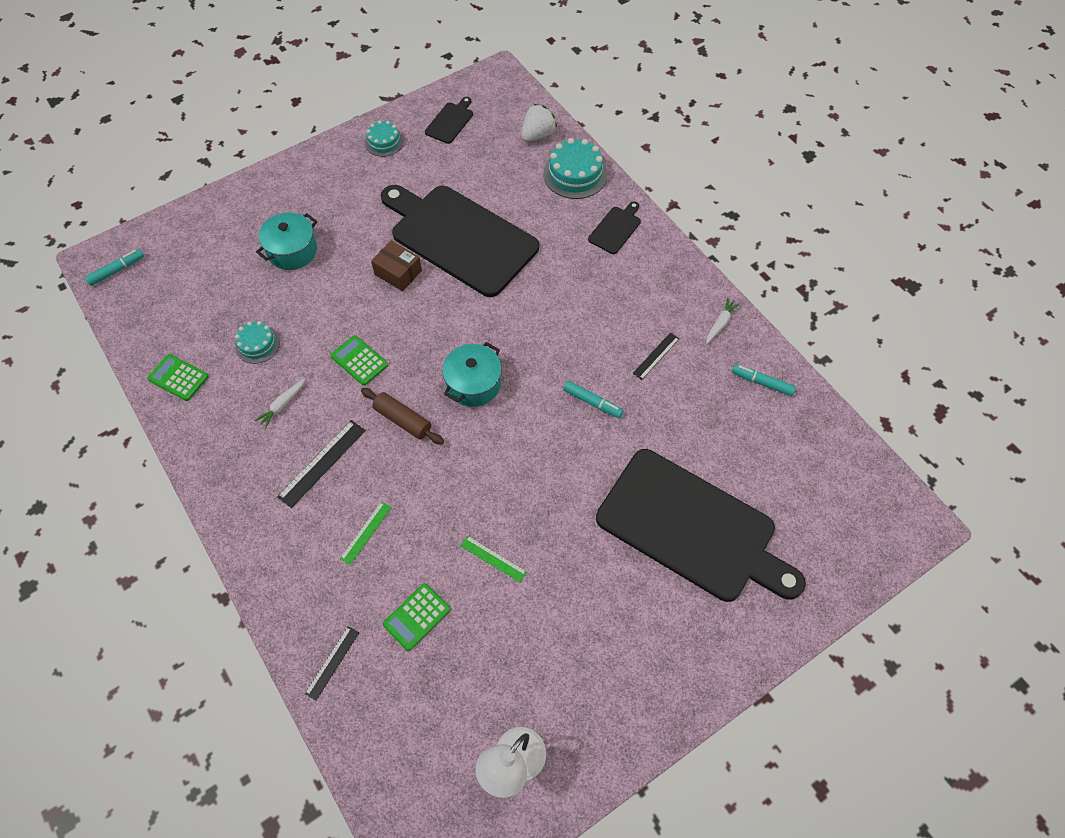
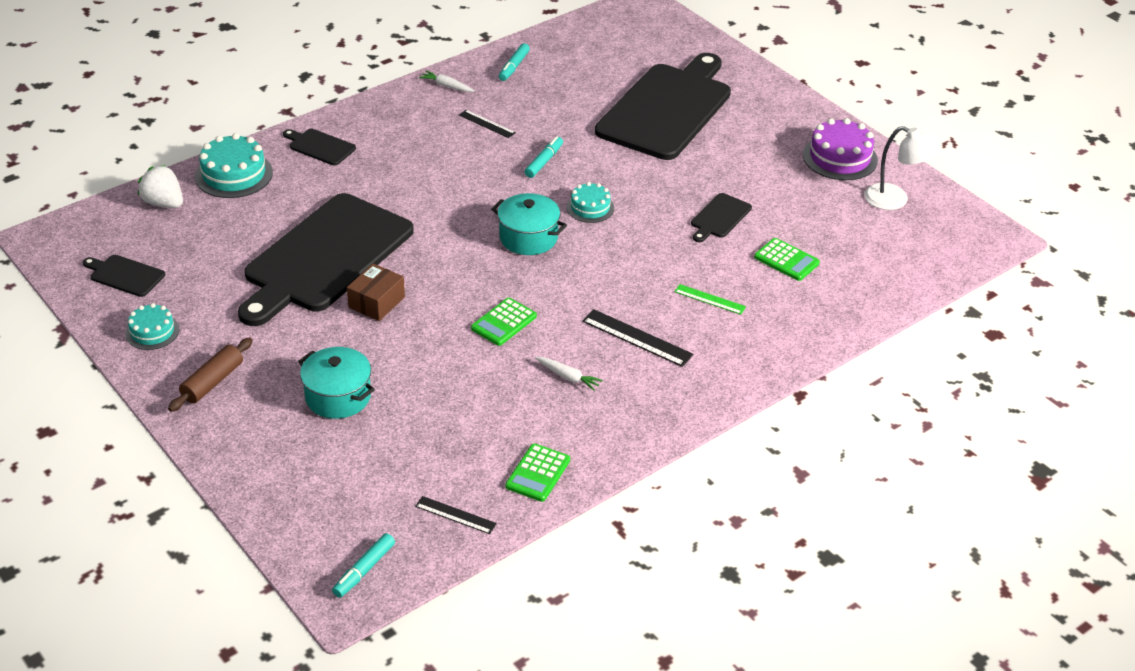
camera: 95 degrees left, 20 degrees down
(117, 270) = (364, 570): turquoise marker -> turquoise marker turned 105 degrees counterclockwise
(257, 344) = (484, 409): turquoise cake -> turquoise cake (590, 208)
(332, 662) = (843, 309): black ruler -> black ruler (455, 515)
(403, 420) = (577, 284): brown rolling pin -> brown rolling pin (212, 382)
(493, 558) = (719, 217): green ruler -> black cutting board
(599, 713) = (840, 158): none -> purple cake

